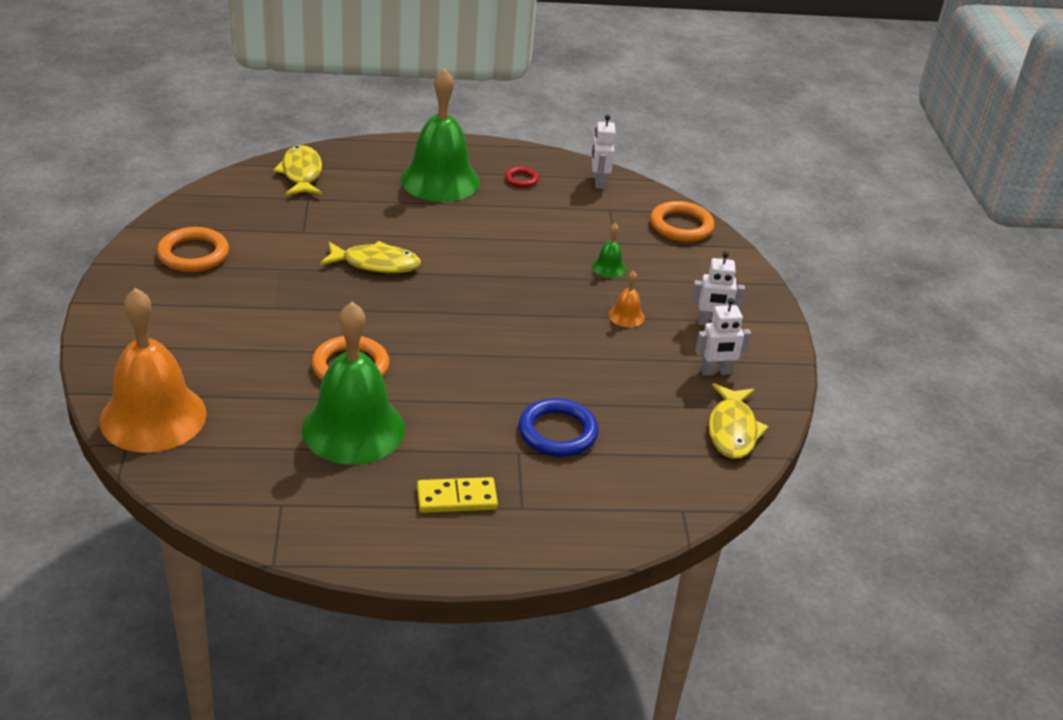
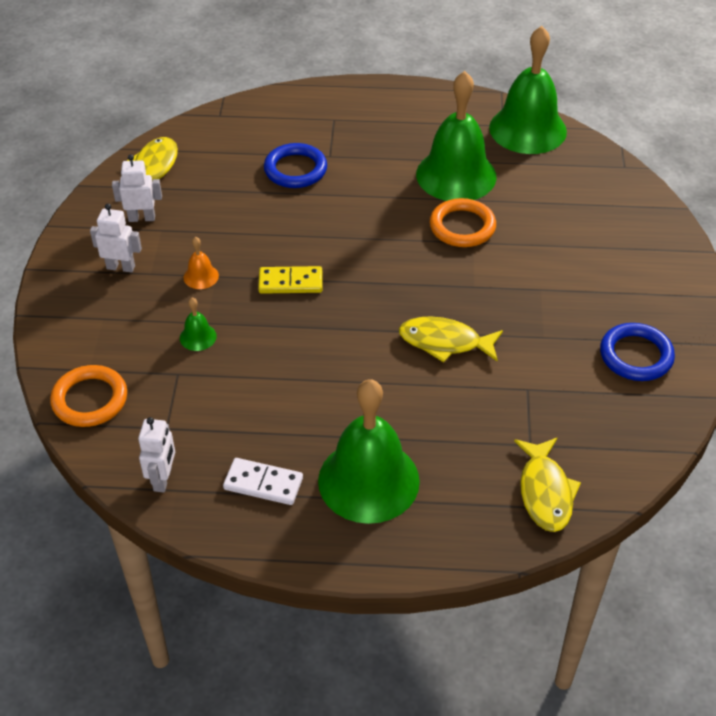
camera: 170 degrees left, 10 degrees up
(153, 417) = (612, 187): orange bell -> none
(193, 254) = (636, 355): orange ring -> blue ring
(245, 498) = (527, 129): none -> green bell
(456, 498) = (379, 126): yellow domino -> yellow domino (290, 282)
(521, 179) = (263, 483): red ring -> white domino

